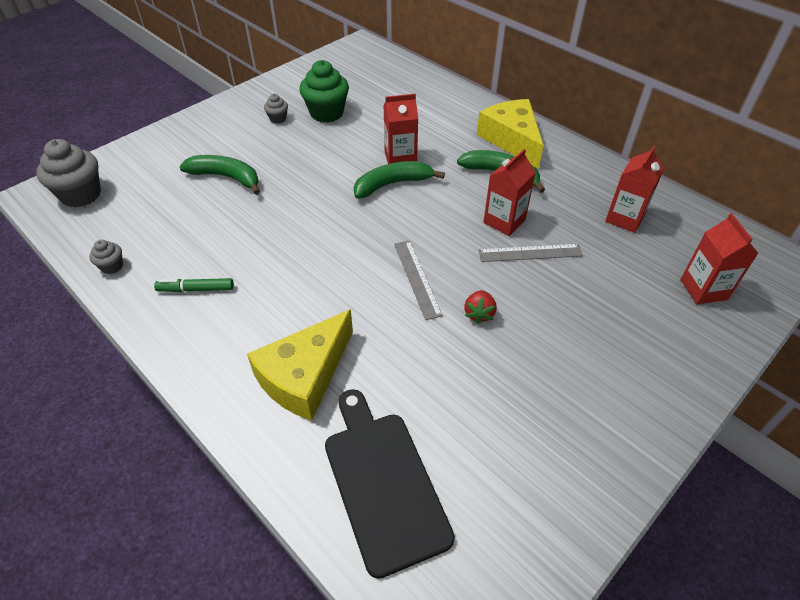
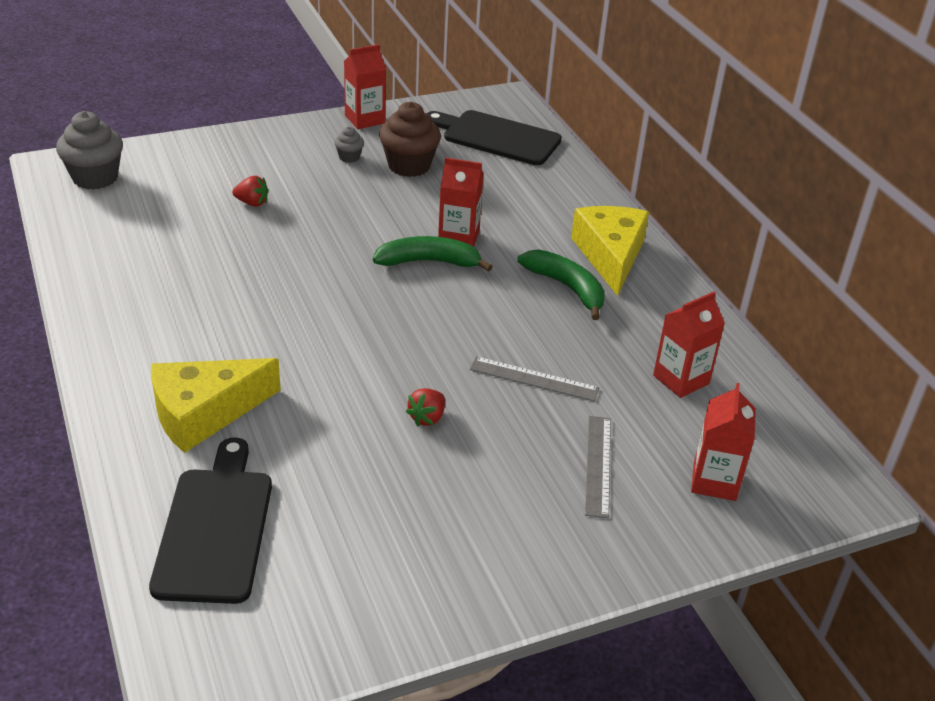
camera: 20 degrees right, 10 degrees down
(112, 266) = (84, 254): grey cupcake -> none
(196, 289) = (150, 301): green marker -> none
(226, 177) = (252, 203): green banana -> red strawberry
(326, 113) = (409, 166): green cupcake -> brown cupcake
(374, 74) = (497, 137): none -> black cutting board
(417, 278) = (385, 363): grey ruler -> grey ruler (598, 465)
(504, 221) = (529, 338): red carton -> red carton (365, 119)

